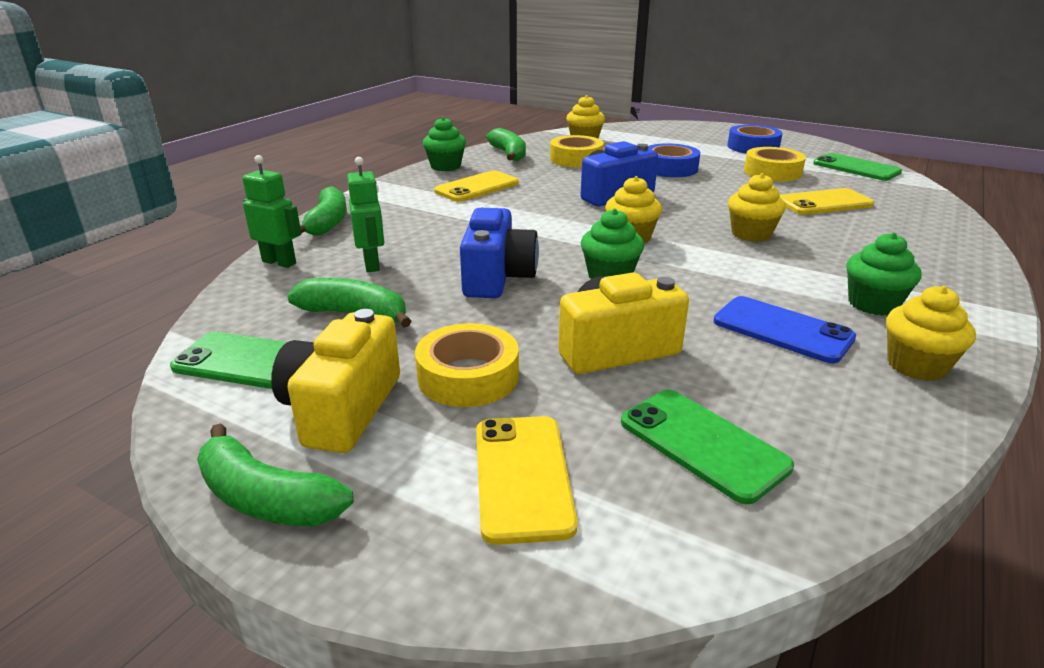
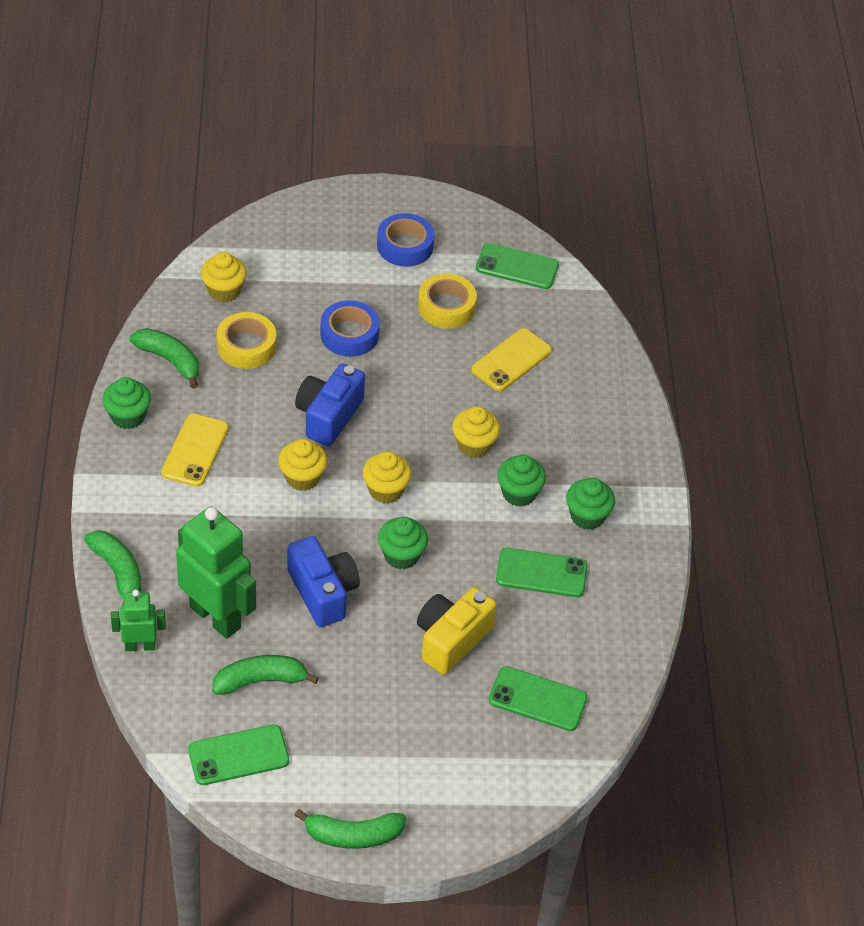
camera: 35 degrees left, 20 degrees up
(342, 409) = (333, 764): yellow camera -> none
(372, 264) = (216, 617): green robot -> green robot, size x1.88
(468, 376) = (382, 705): yellow tape -> none
(522, 476) = (463, 763): yellow phone -> none
(782, 330) = (541, 573): blue phone -> green phone
(786, 270) = (519, 493): none -> green cupcake
(916, 365) = (626, 578): yellow cupcake -> yellow cupcake (302, 478)

